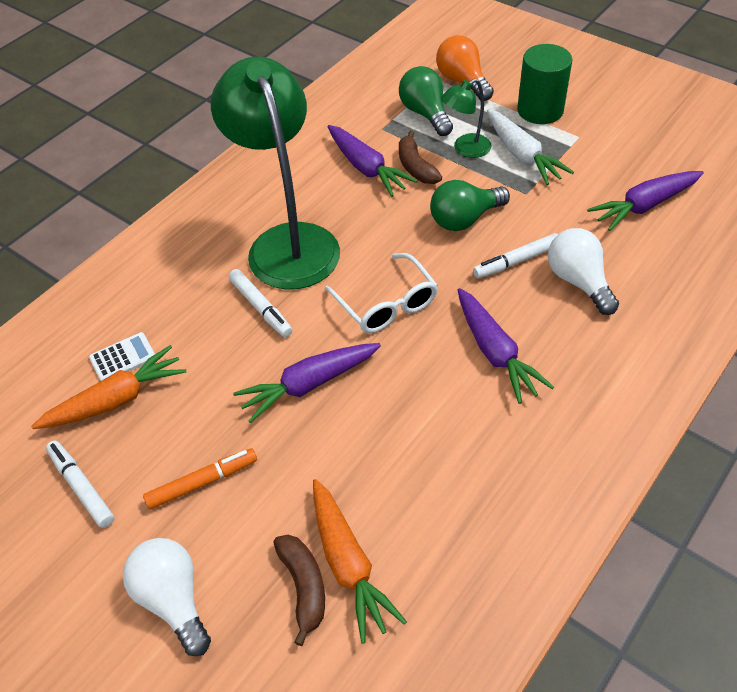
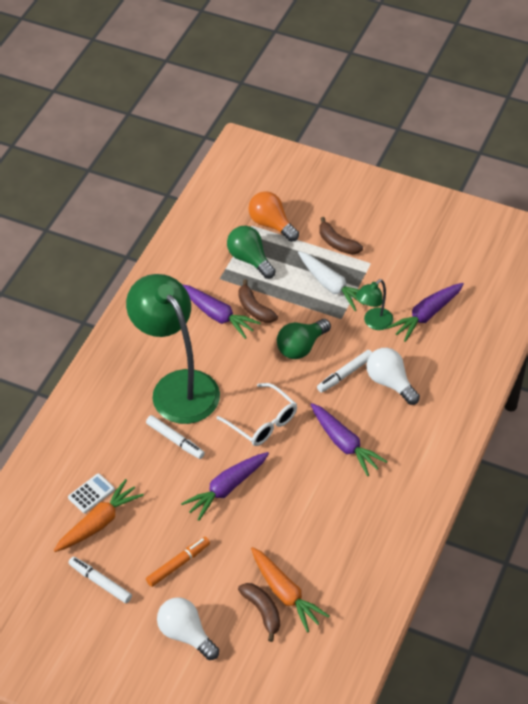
camera: 15 degrees left, 0 degrees up
(465, 149) = (288, 287): green lamp -> green lamp (374, 323)
(540, 110) = (337, 243): green cylinder -> brown banana

